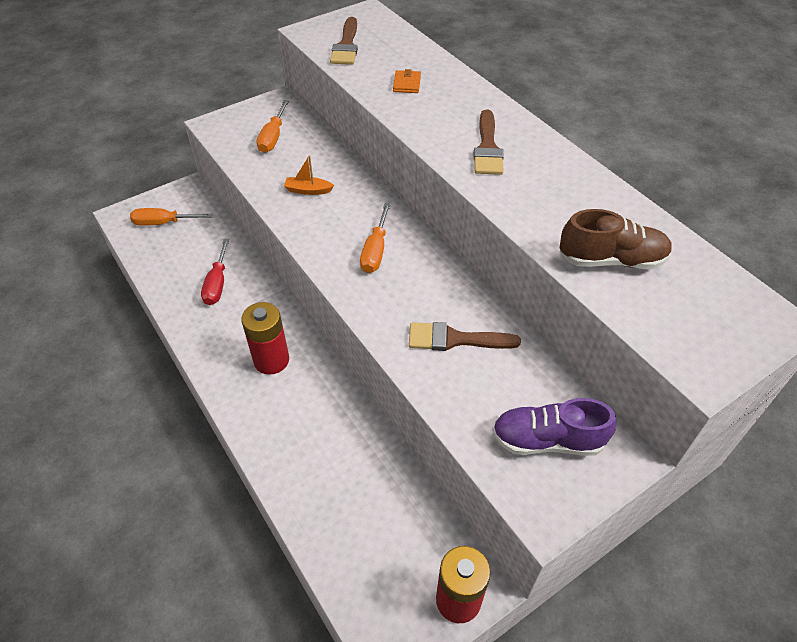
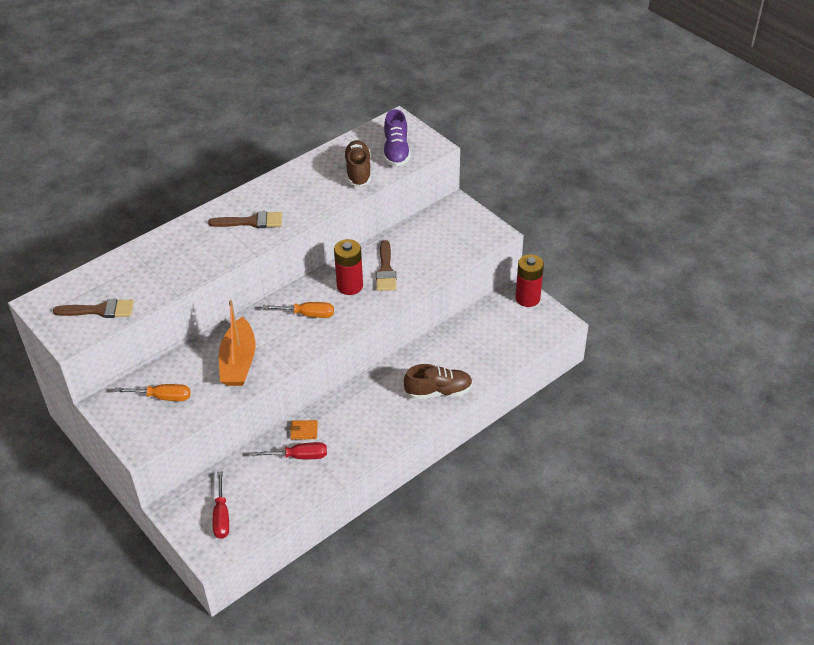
camera: 95 degrees left, 5 degrees down
(163, 223) = (221, 516): orange screwdriver -> red screwdriver
(271, 360) = (376, 406): red battery -> red battery (350, 286)
(277, 434) = (438, 391): none -> brown shoe
(308, 190) = (238, 362): orange boat -> orange boat, size x2.11
(407, 84) = (165, 268): orange wallet -> orange wallet (304, 431)
(547, 440) = (452, 232): purple shoe -> purple shoe (396, 152)

